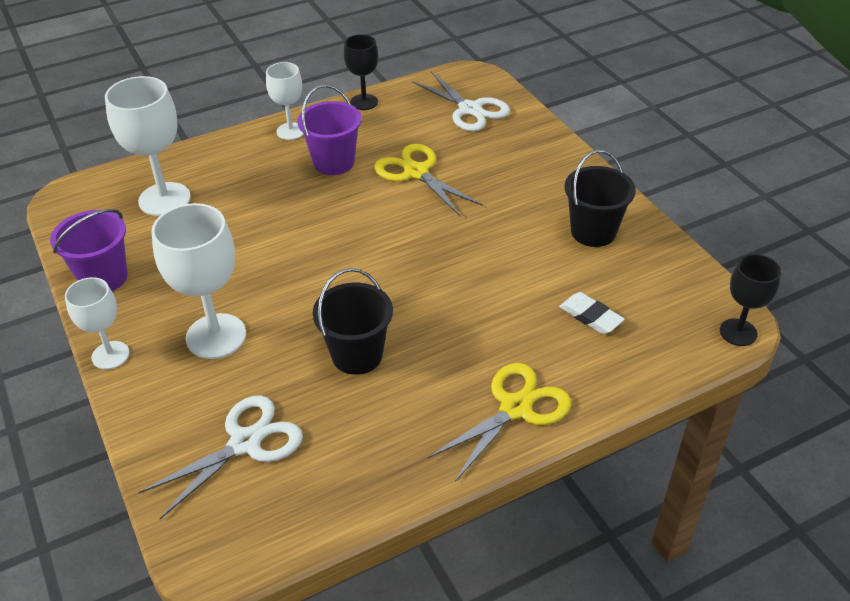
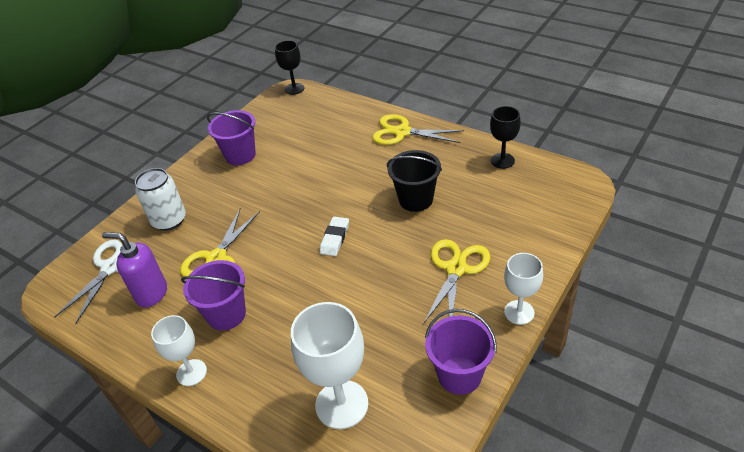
camera: 115 degrees left, 0 degrees up
(216, 336) = (456, 269): white goblet -> yellow scissors
(245, 443) = (514, 209): white scissors -> none
(364, 102) = (121, 343): black goblet -> black goblet (502, 161)
(408, 126) = (151, 294): none -> purple soap dispenser
(510, 154) = (169, 220): none -> white can
(590, 316) = (316, 132): white eraser -> white eraser (335, 238)
(593, 232) = (240, 155): black bucket -> purple bucket

